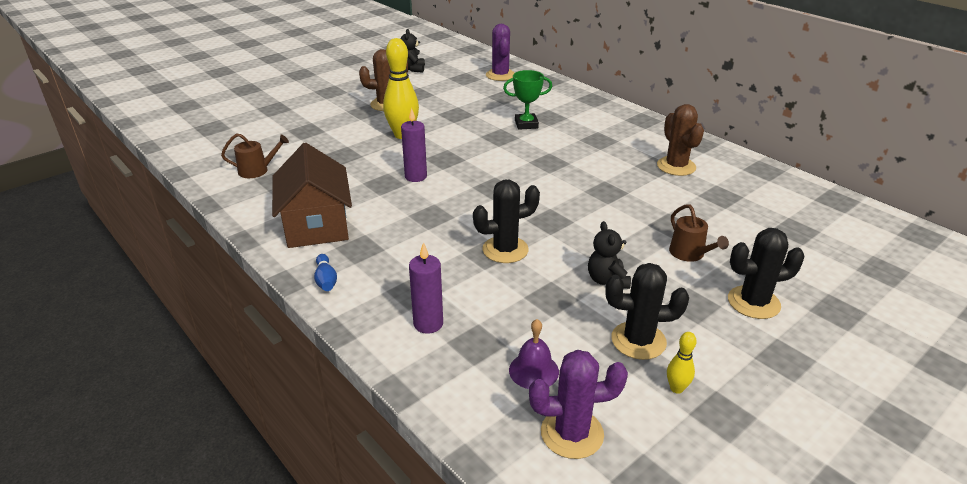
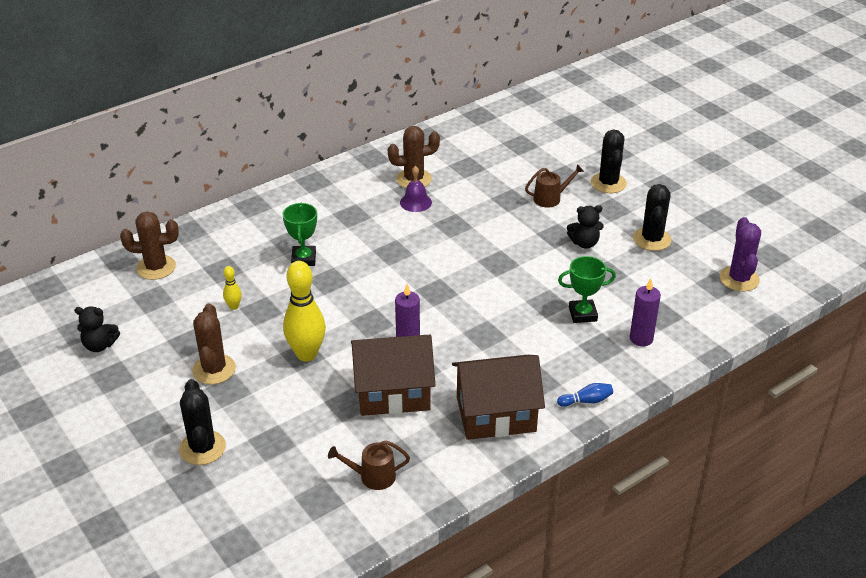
camera: 85 degrees left, 5 degrees up
(257, 170) = (373, 476): brown watering can -> brown watering can turned 90 degrees counterclockwise
(353, 173) = (393, 392): none -> brown house
(469, 278) = (582, 314): none -> green trophy
(500, 75) = (156, 267): purple cactus -> brown cactus
(505, 250) = (542, 292): black cactus -> black cactus (202, 448)
(533, 370) = (686, 289): purple bell -> purple bell (415, 202)
(676, 388) = (695, 231): yellow bowling pin -> yellow bowling pin (234, 306)

